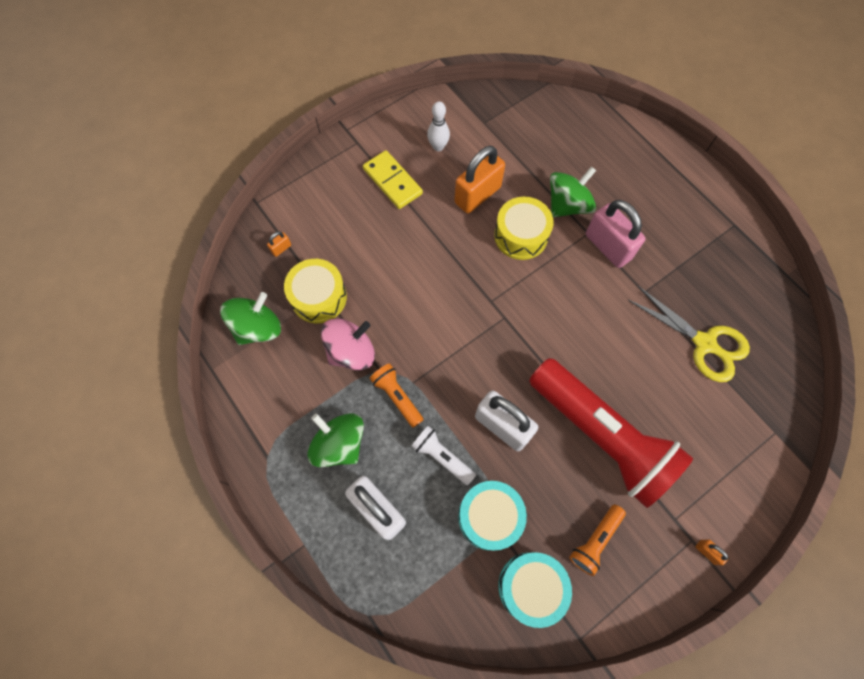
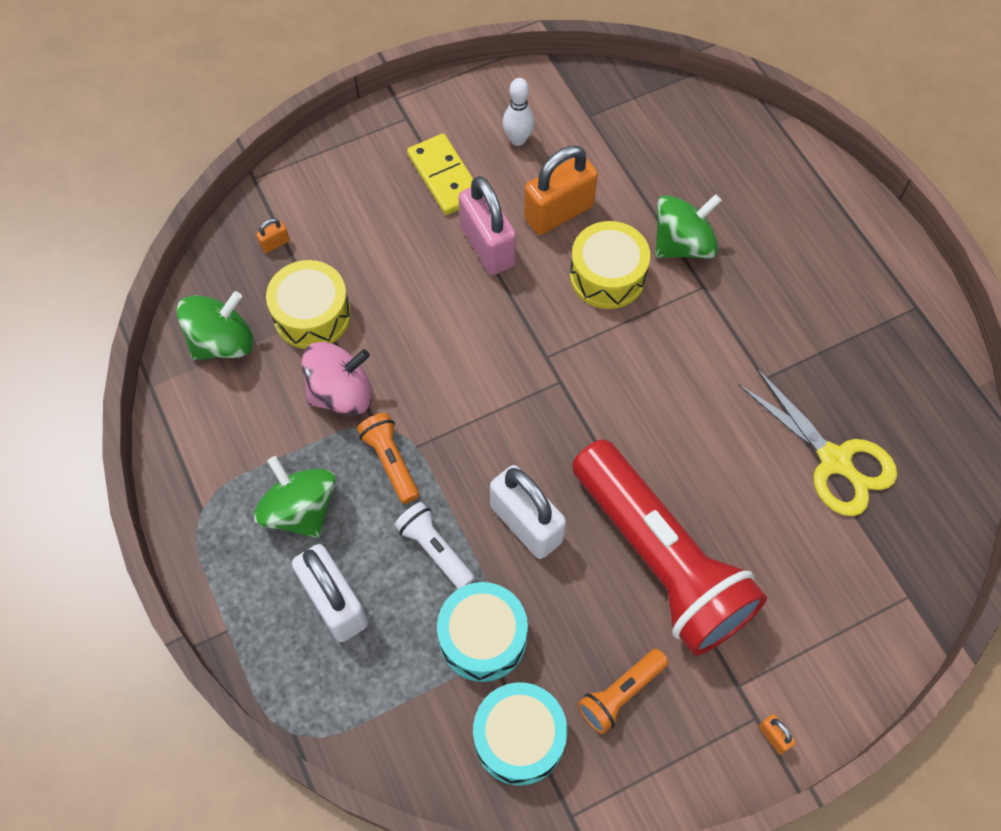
camera: 10 degrees right, 5 degrees down
(608, 246) = (727, 309): pink padlock -> pink padlock (487, 246)

